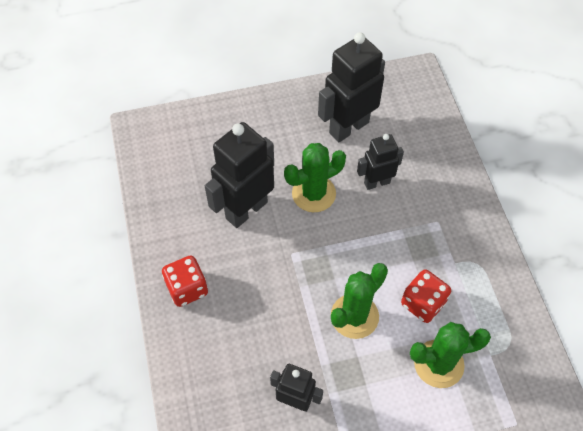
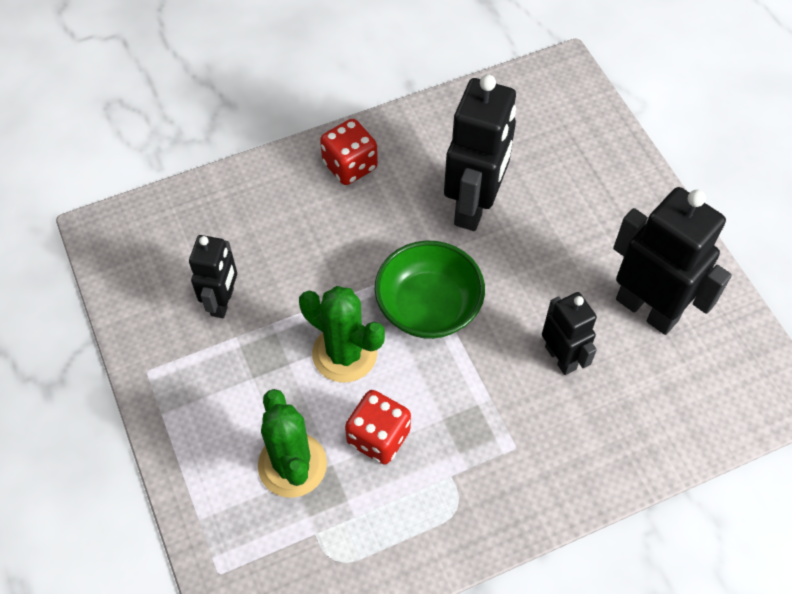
camera: 80 degrees right, 0 degrees up
(246, 210) = (474, 206): black robot -> black robot turned 75 degrees clockwise
(313, 193) = (520, 280): green cactus -> none
(325, 254) = (428, 307): none -> green bowl

